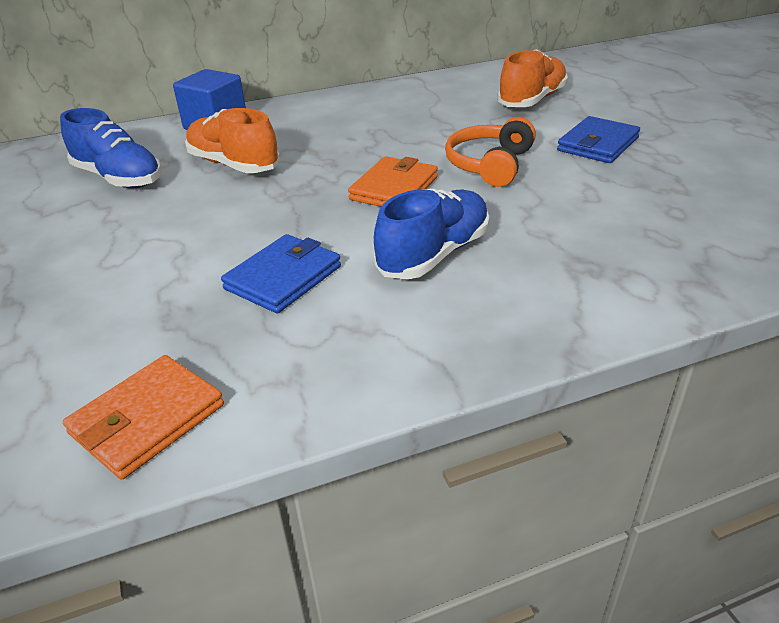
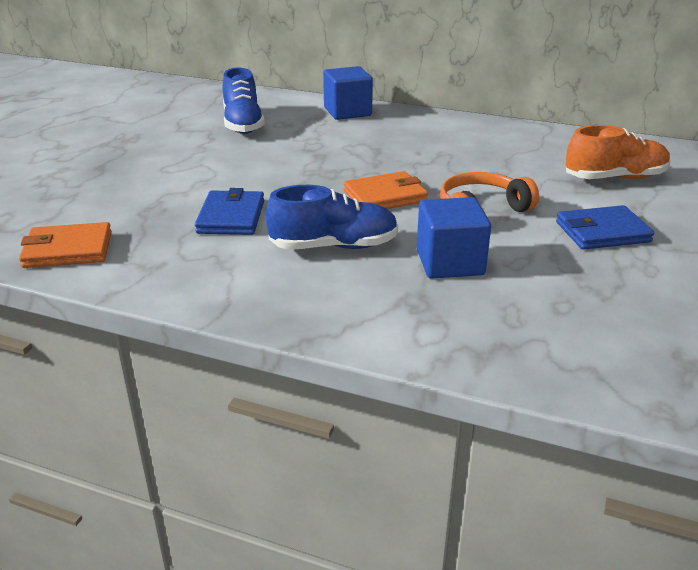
camera: 40 degrees right, 5 degrees down
(234, 165) = (315, 141): orange shoe -> none
(283, 278) = (231, 217): blue wallet -> blue wallet turned 75 degrees counterclockwise
(547, 220) = (450, 262): none -> blue cube

